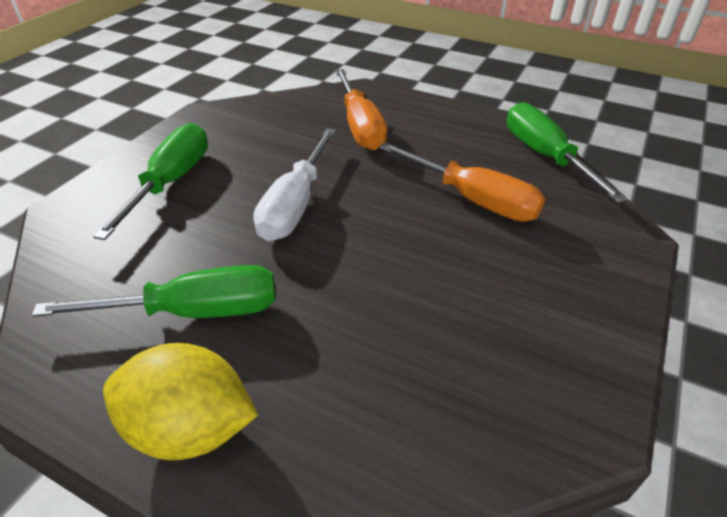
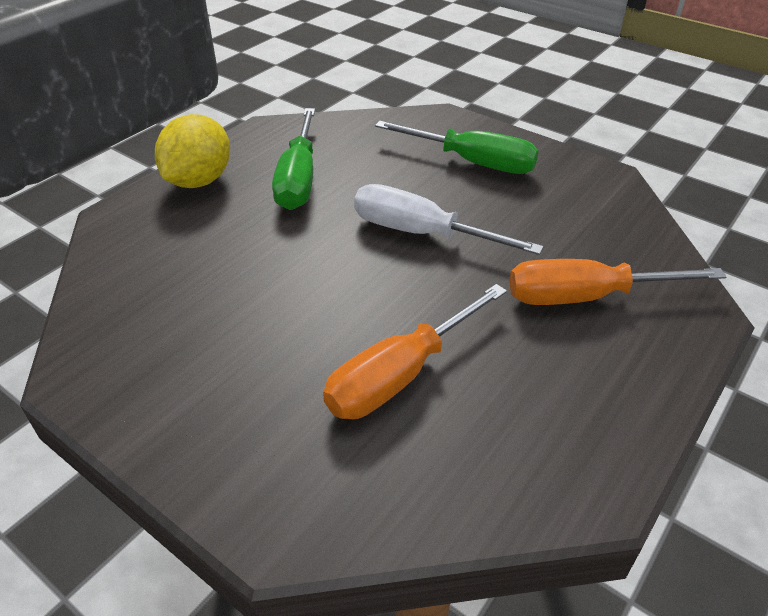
camera: 100 degrees right, 0 degrees up
(544, 156) = (498, 495): green screwdriver -> none

